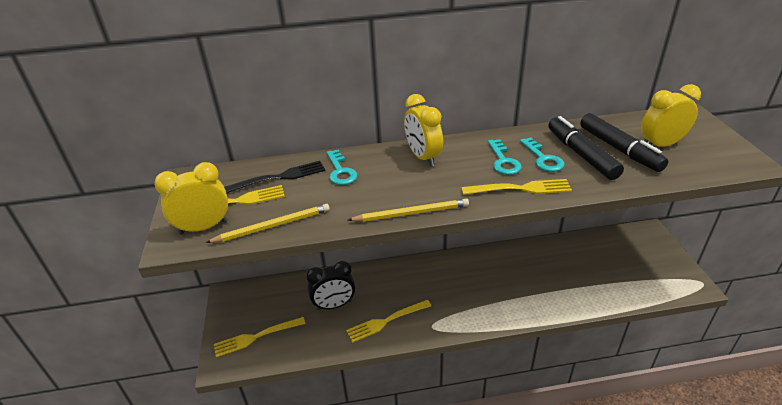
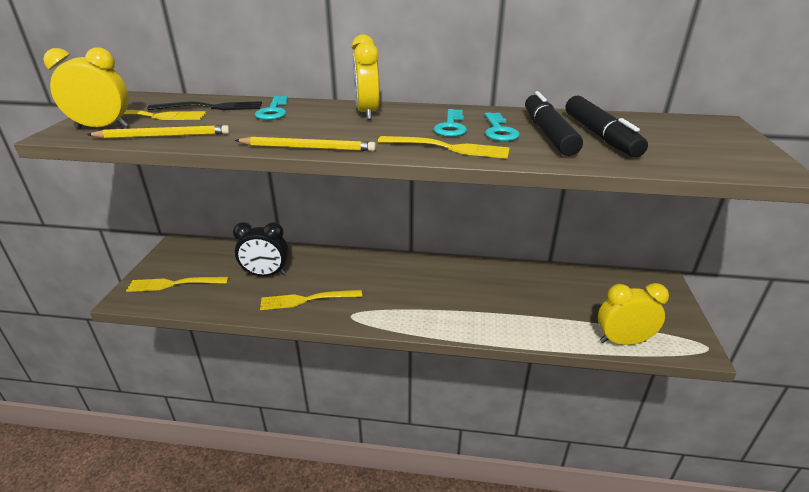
camera: 15 degrees right, 5 degrees down
(660, 145) = (658, 139): yellow clock -> yellow clock (622, 341)

